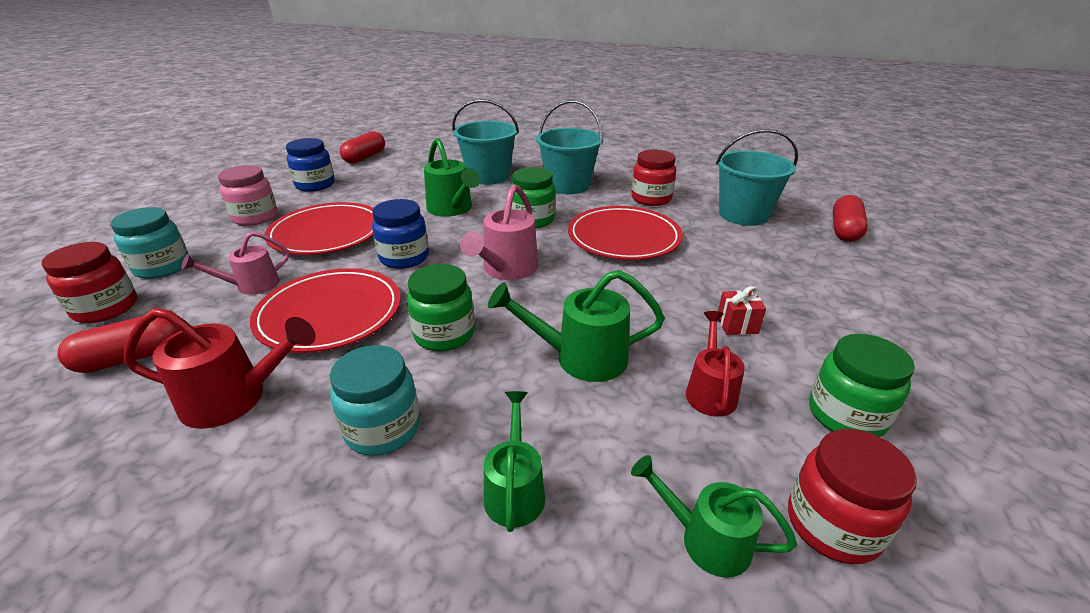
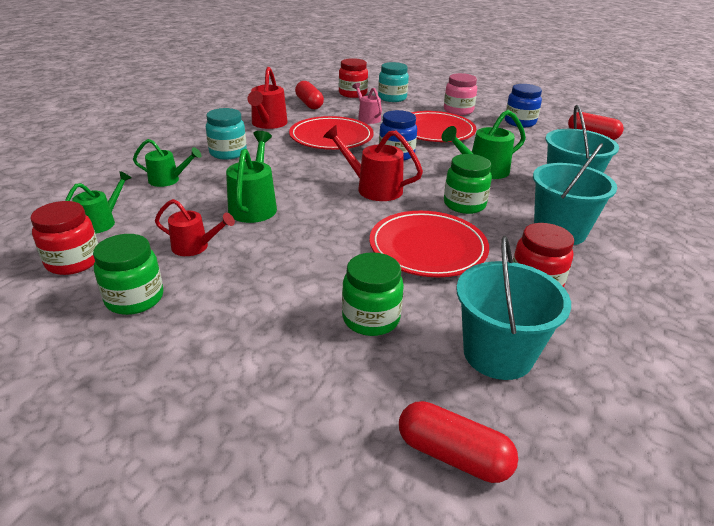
camera: 95 degrees right, 0 degrees up
(444, 334) = (298, 166): green jar -> green jar (371, 319)
(506, 270) = (373, 188): pink watering can -> red watering can
(737, 325) = (261, 279): red gift -> none

